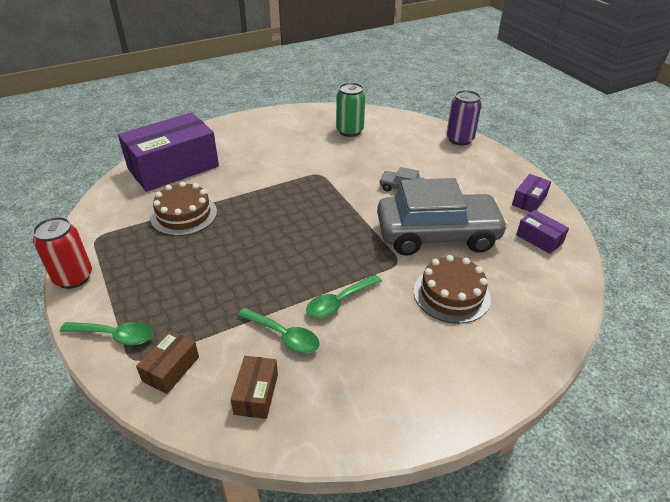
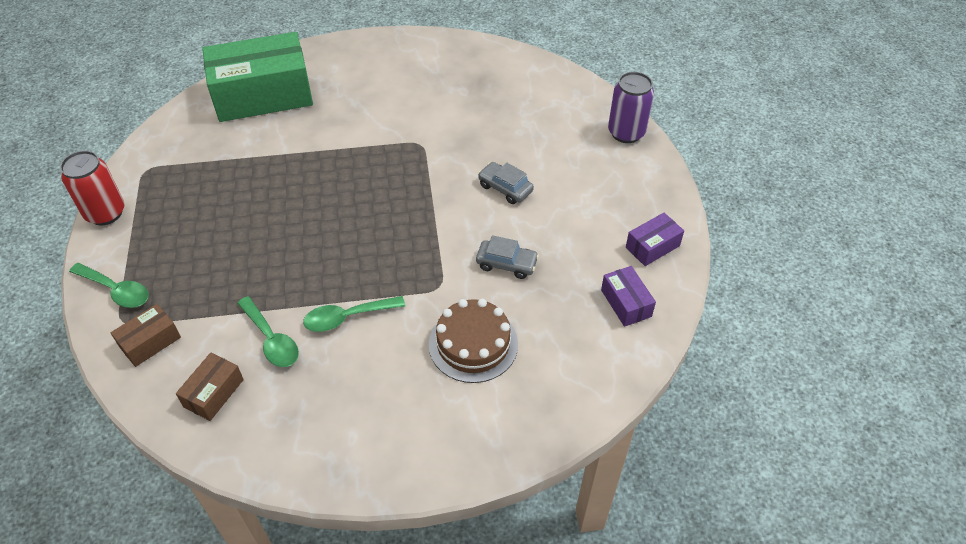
camera: 20 degrees right, 10 degrees up
(173, 167) = (263, 95): purple box -> green box
(184, 215) = (244, 163): brown cake -> none
(349, 131) = (493, 87): green can -> none
(437, 235) = (506, 264): grey car -> grey car, size x0.40

